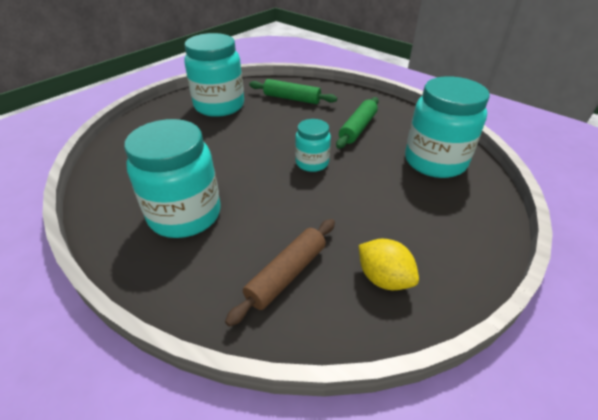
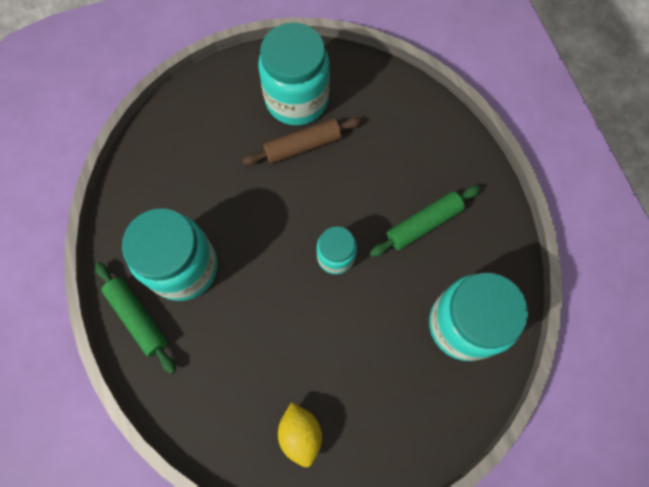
camera: 30 degrees right, 30 degrees up
(286, 275) = (229, 384): brown rolling pin -> brown rolling pin (302, 146)
(292, 98) = (387, 125): green rolling pin -> green rolling pin (138, 318)

